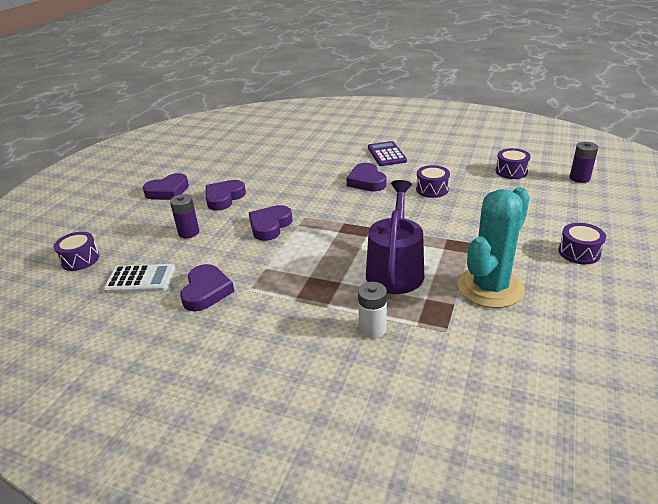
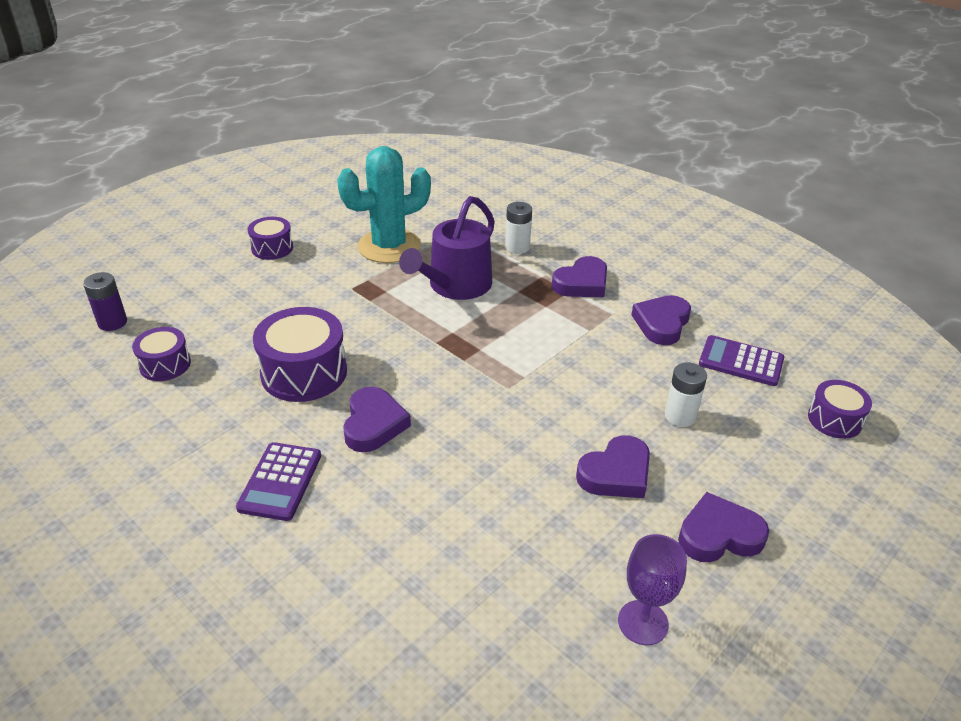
camera: 160 degrees left, 5 degrees up
(140, 279) = (741, 361): white calculator -> purple calculator
(188, 232) = (680, 416): purple battery -> white battery
(203, 161) = (643, 622): none -> purple goblet
(270, 226) = (562, 388): purple heart -> purple heart (582, 283)
(432, 189) = (304, 372): purple drum -> purple drum, size x1.72

